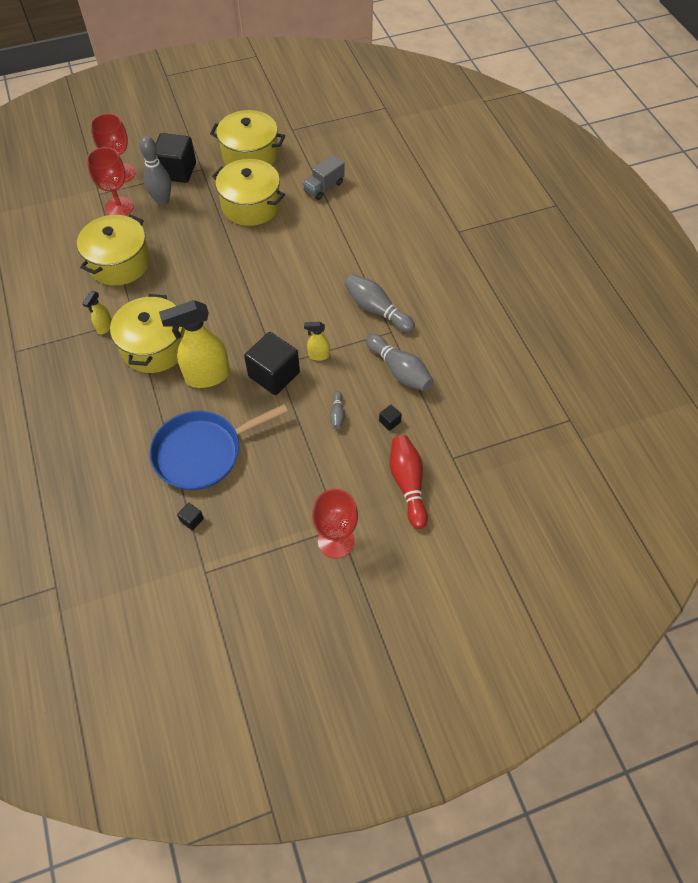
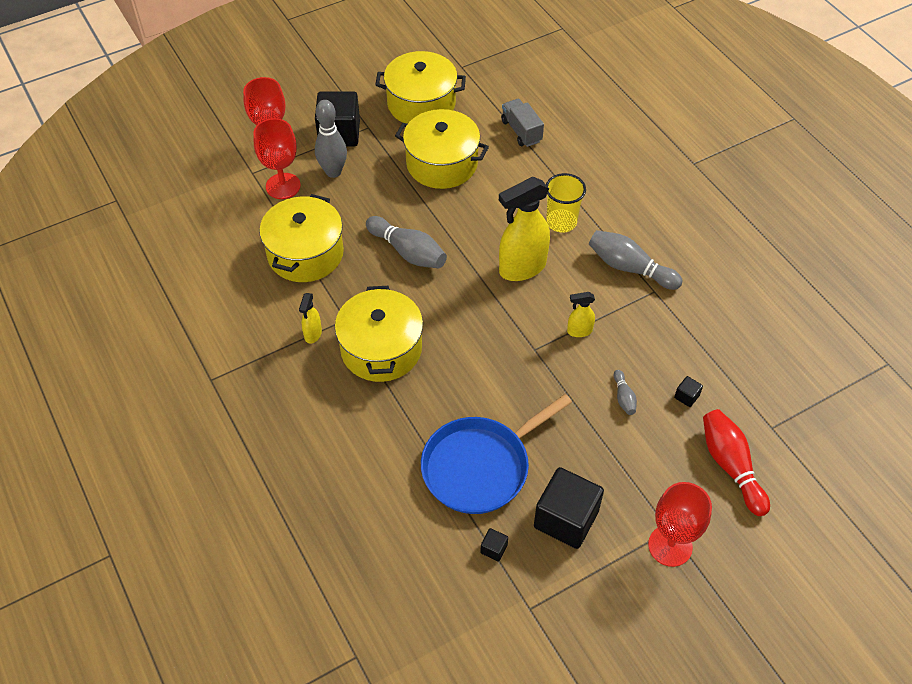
camera: 10 degrees left, 5 degrees down
(207, 376) = (456, 375): yellow spray bottle -> yellow spray bottle (522, 268)
(274, 374) = (534, 361): black cube -> black cube (566, 519)
(324, 187) = (521, 131): grey truck -> grey truck turned 120 degrees clockwise
(332, 265) = (561, 222): none -> yellow cup
(399, 370) = (679, 335): grey bowling pin -> grey bowling pin (408, 252)

